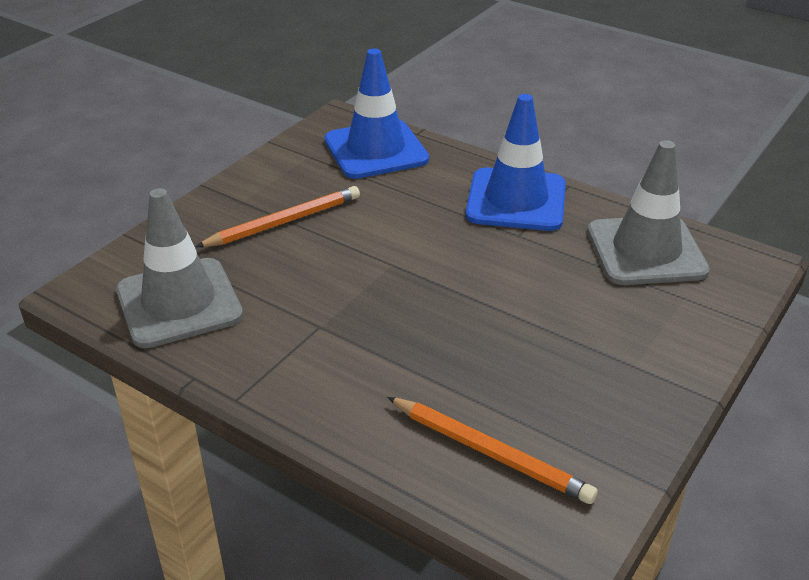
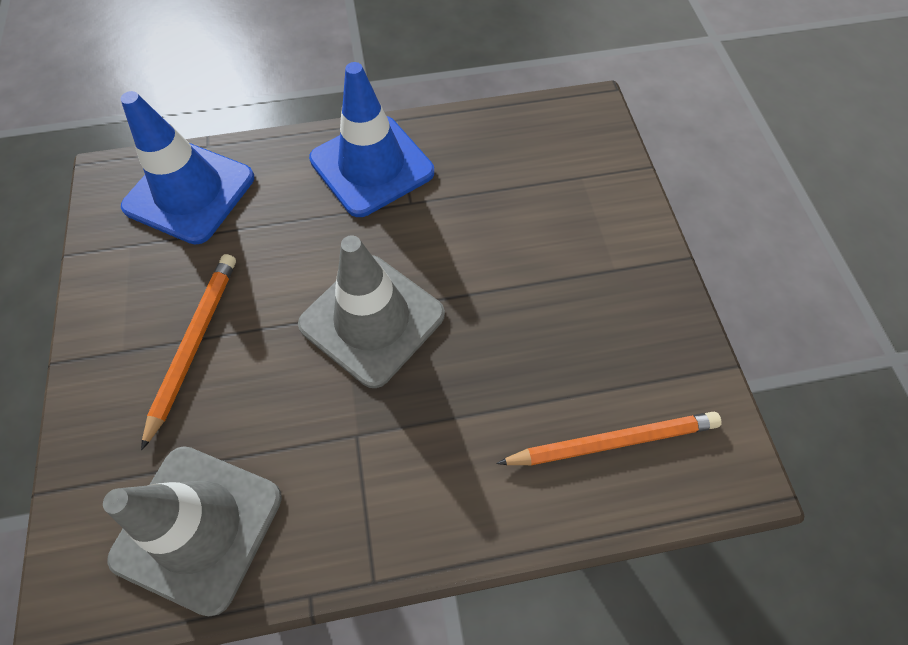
camera: 45 degrees left, 25 degrees up
(646, 251) = (516, 150): grey traffic cone -> grey traffic cone (372, 319)

